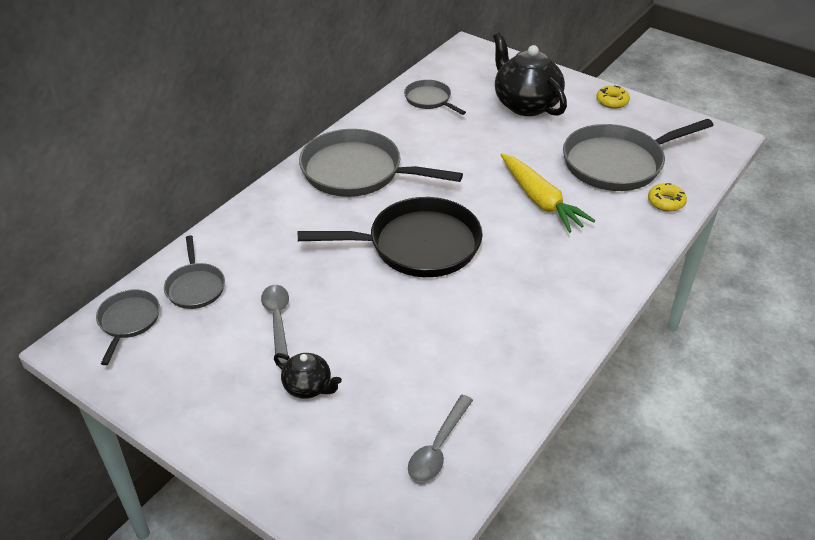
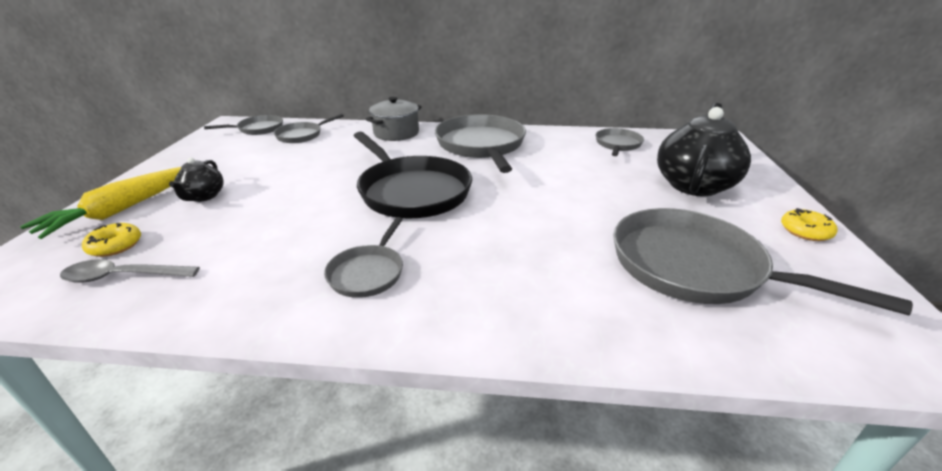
camera: 60 degrees right, 10 degrees down
(266, 214) = (396, 133): none -> grey pot
(277, 321) = (278, 166): grey spoon -> none
(528, 304) = (368, 272): none -> grey pan
(540, 200) = (550, 233): yellow carrot -> yellow carrot (122, 209)
(666, 202) = (678, 333): yellow donut -> yellow donut (115, 245)

